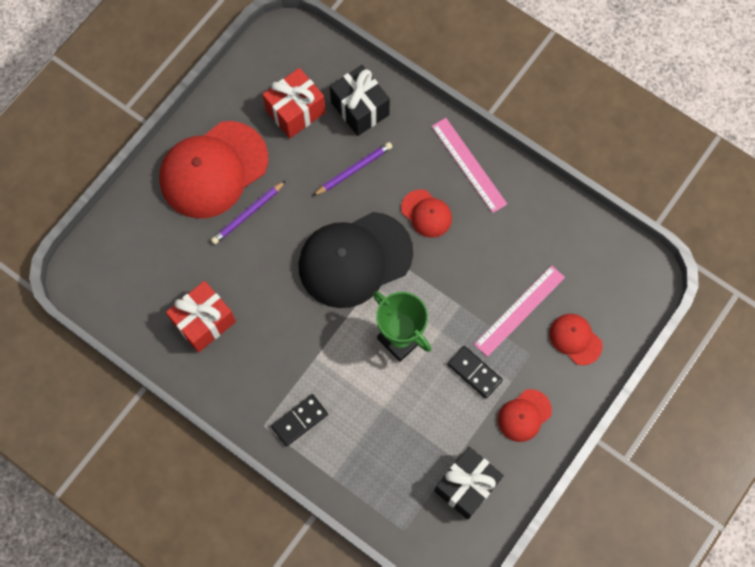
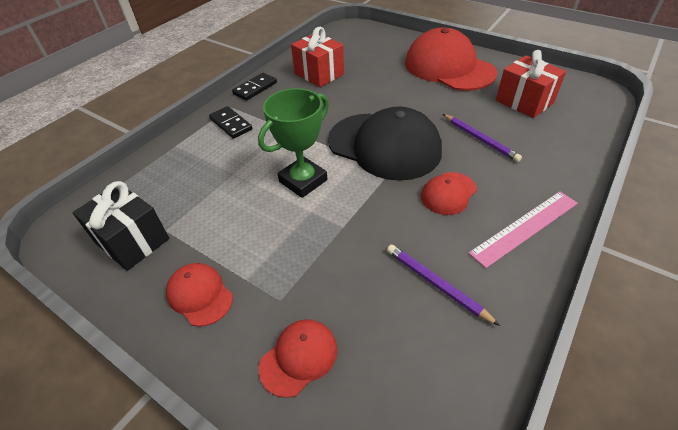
camera: 90 degrees right, 25 degrees down
(248, 214) = (415, 85): purple pencil -> purple pencil (436, 284)
(355, 260) = (384, 146): black cap -> black cap turned 150 degrees clockwise
(360, 108) = (550, 139): black gift -> none
(474, 372) = (261, 243): black domino -> black domino (255, 88)
(519, 310) = (339, 286): pink ruler -> none

